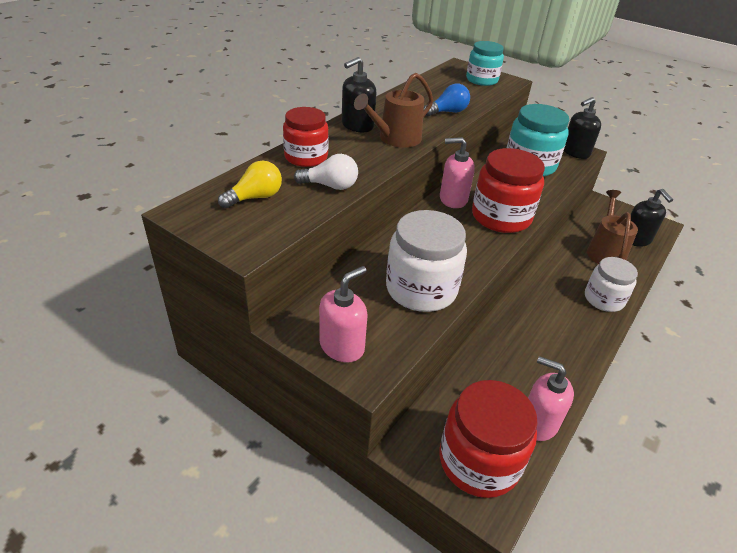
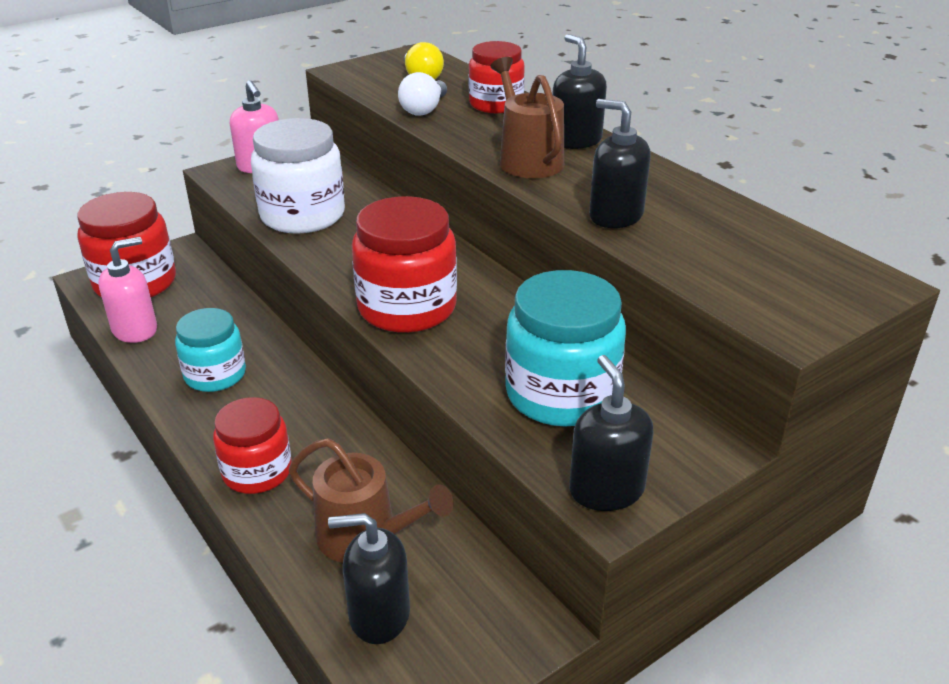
camera: 110 degrees right, 5 degrees down
(447, 112) = (615, 216): blue light bulb -> black soap dispenser
(453, 199) = (472, 277): pink soap dispenser -> none
(482, 80) = (784, 289): turquoise jar -> turquoise jar (215, 375)
(603, 299) = (257, 471): white jar -> red jar

